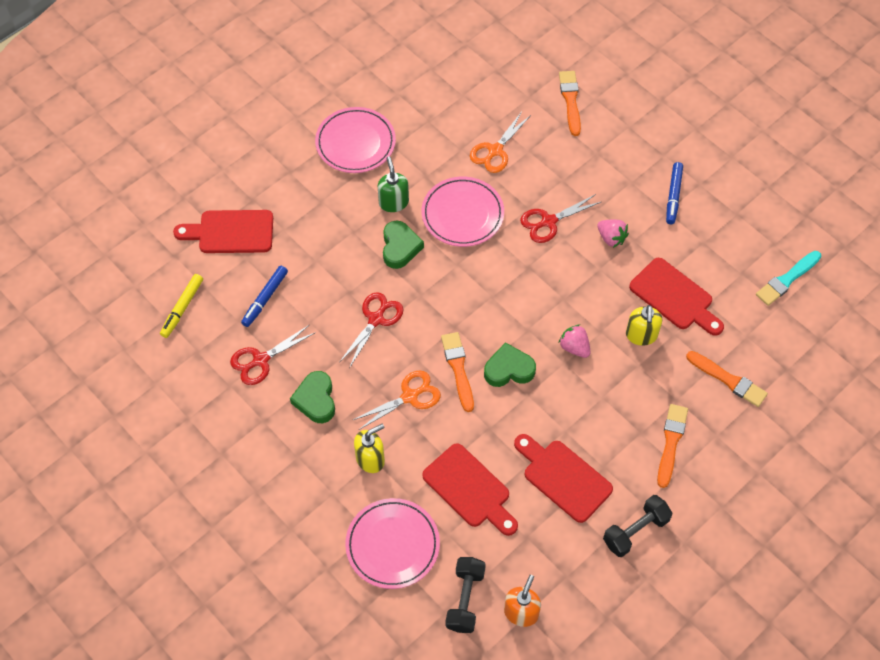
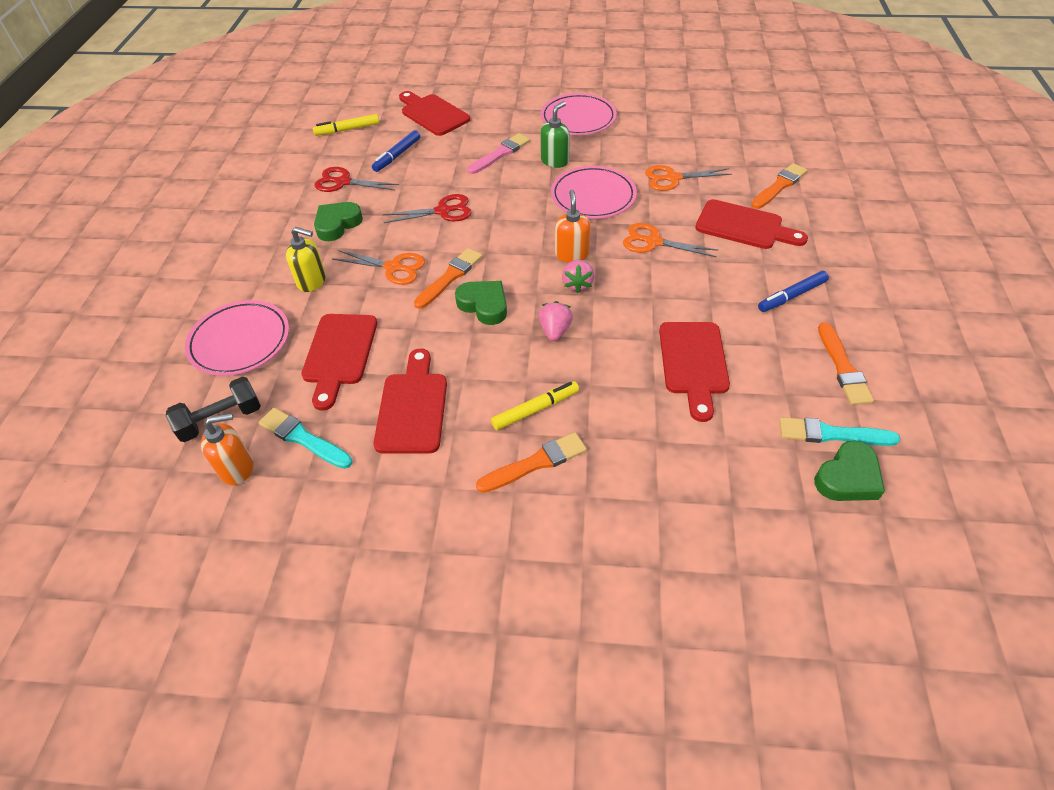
camera: 50 degrees right, 10 degrees down
(265, 299) = (397, 155): blue marker -> blue marker turned 45 degrees counterclockwise
(343, 229) = (500, 154): none -> pink brush
(400, 247) = (521, 185): green heart -> green heart (847, 477)
(511, 278) = (571, 254): none -> orange soap dispenser
(530, 558) = (303, 438): none -> turquoise brush
(548, 222) = (653, 242): red scissors -> orange scissors
(587, 159) = (744, 226): none -> red cutting board
(611, 238) = (692, 285): pink strawberry -> pink strawberry (577, 284)
(630, 410) = (535, 409): none -> yellow marker
(635, 531) = (406, 500): black dumbbell -> none
(641, 335) = (623, 366): yellow soap dispenser -> none
(728, 380) = (659, 463): orange brush -> orange brush (843, 367)

